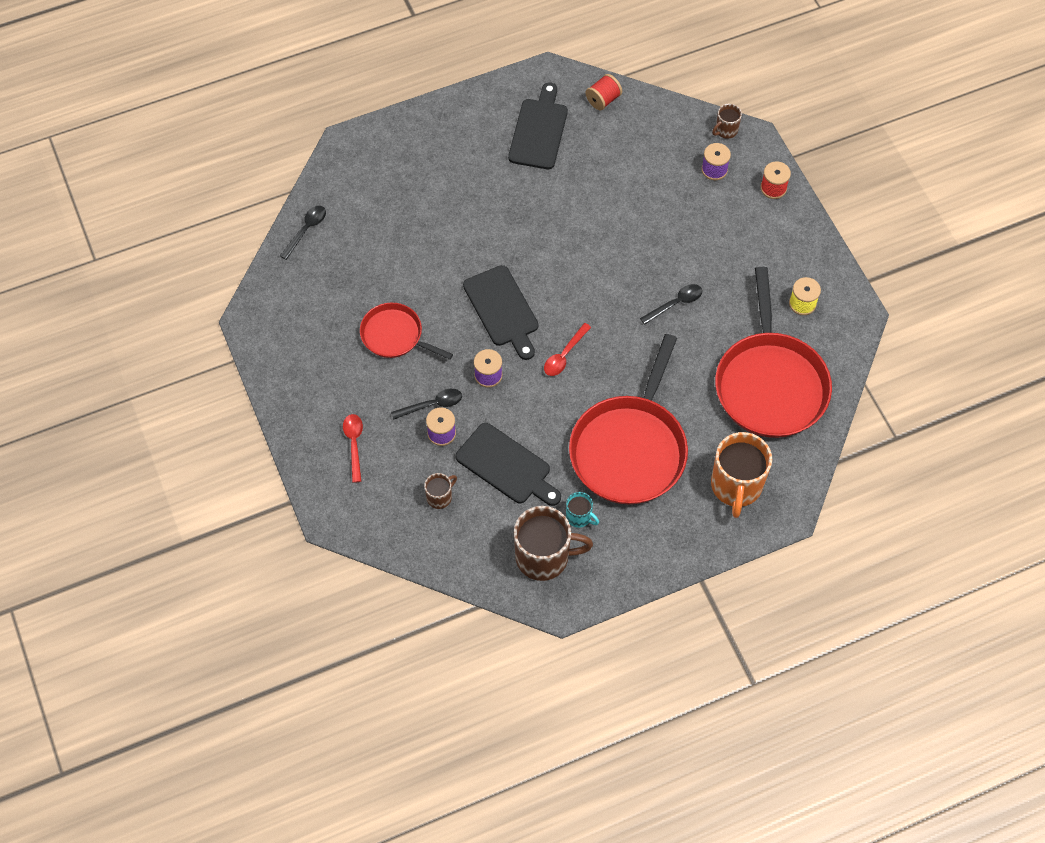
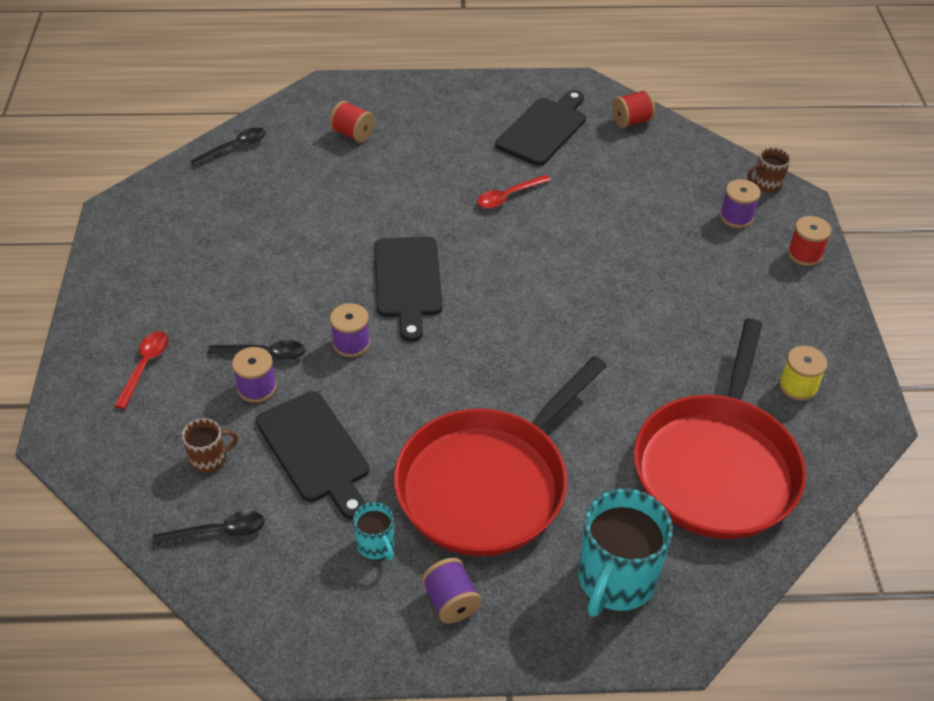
camera: 20 degrees right, 15 degrees down
(392, 185) = (353, 134): none -> red spool
(395, 335) = (266, 270): red pan -> none
(544, 557) = (300, 580): brown mug -> none
(564, 355) = (457, 350): red spoon -> red spoon (508, 196)
(643, 536) = (451, 601): none -> purple spool
(676, 303) = (627, 337): black spoon -> black spoon (218, 532)
(736, 486) = (615, 580): orange mug -> turquoise mug

